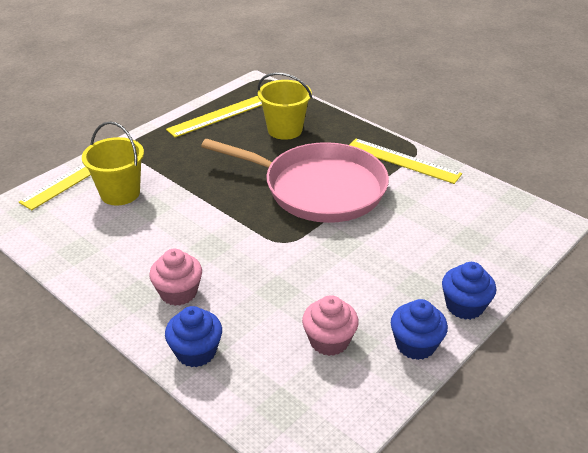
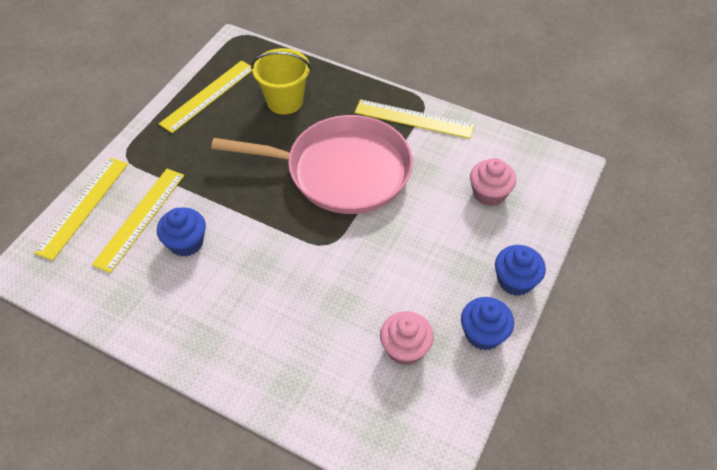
camera: 15 degrees left, 15 degrees up
(120, 193) = (140, 218): yellow bucket -> yellow ruler
(178, 292) = (244, 327): pink cupcake -> pink cupcake (489, 193)
(196, 352) = (285, 391): blue cupcake -> blue cupcake (186, 243)

